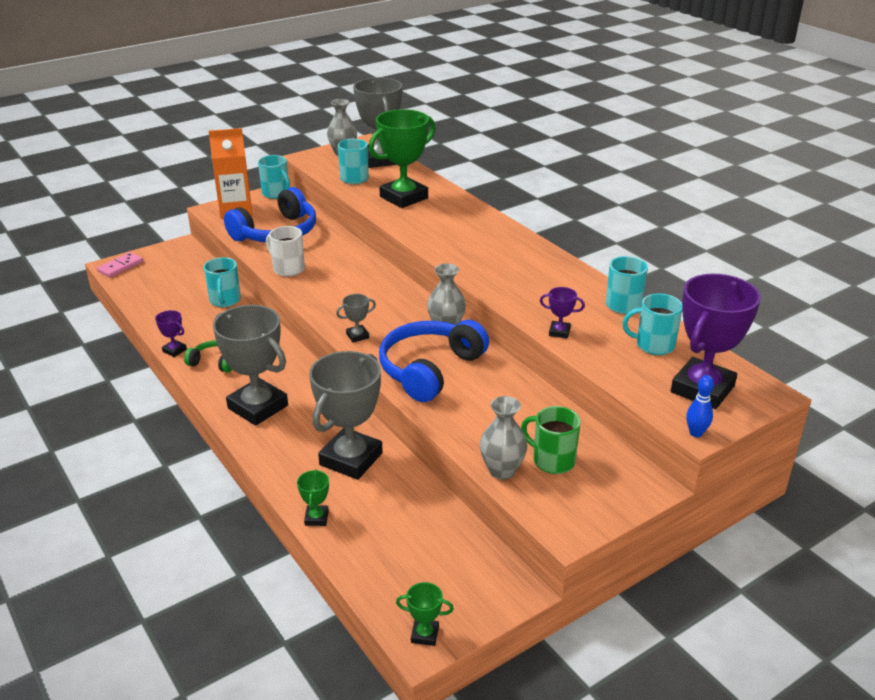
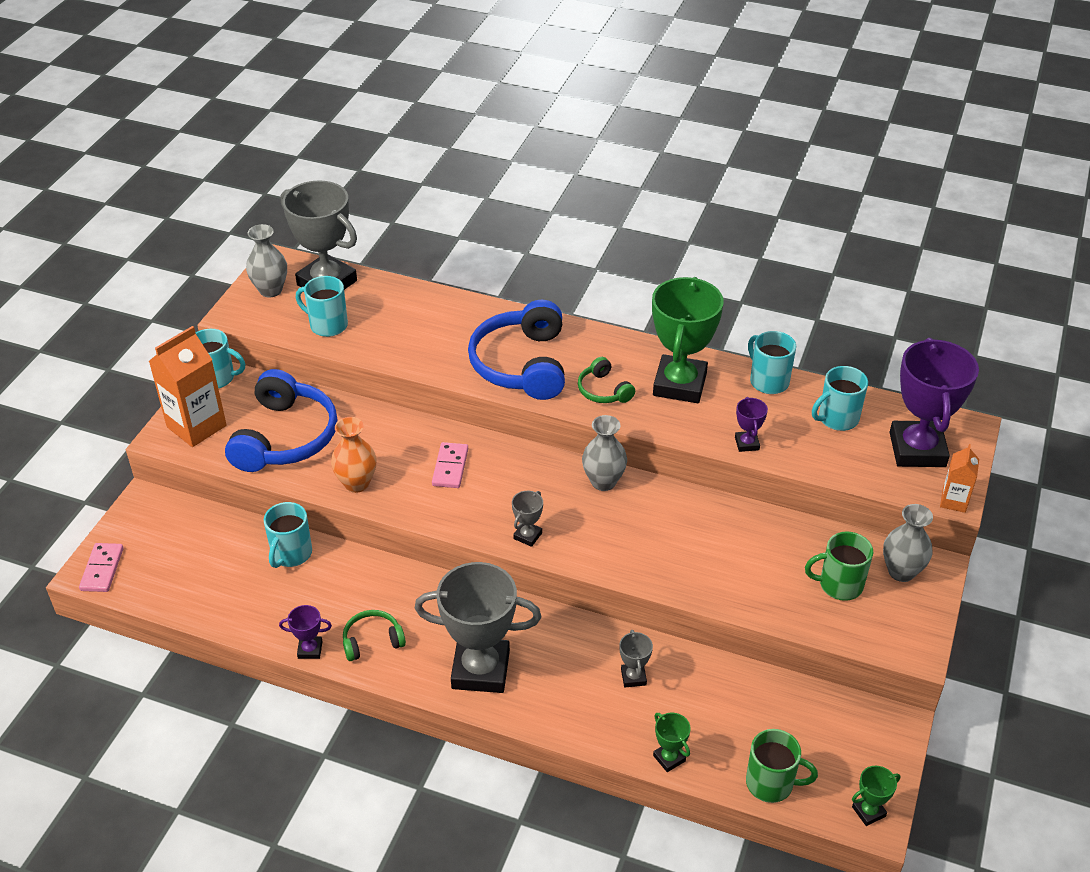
camera: 35 degrees left, 10 degrees up
(225, 300) = (291, 554): turquoise mug -> turquoise mug turned 60 degrees clockwise
(288, 269) = (356, 483): white mug -> orange vase
(351, 459) = (633, 677): grey trophy -> grey trophy, size x0.43
(354, 282) = (450, 467): none -> pink domino
(371, 573) = (771, 783): none -> green mug
(404, 197) = (416, 331): green trophy -> green trophy (679, 384)
(430, 369) = (639, 540): blue headphones -> blue headphones (522, 364)
(489, 266) = (603, 390): none -> green headphones
(502, 470) = (810, 619): grey vase -> grey vase (901, 571)
(559, 332) = (747, 443): purple trophy -> purple trophy turned 75 degrees counterclockwise
(696, 433) = (953, 501): blue bowling pin -> orange carton

